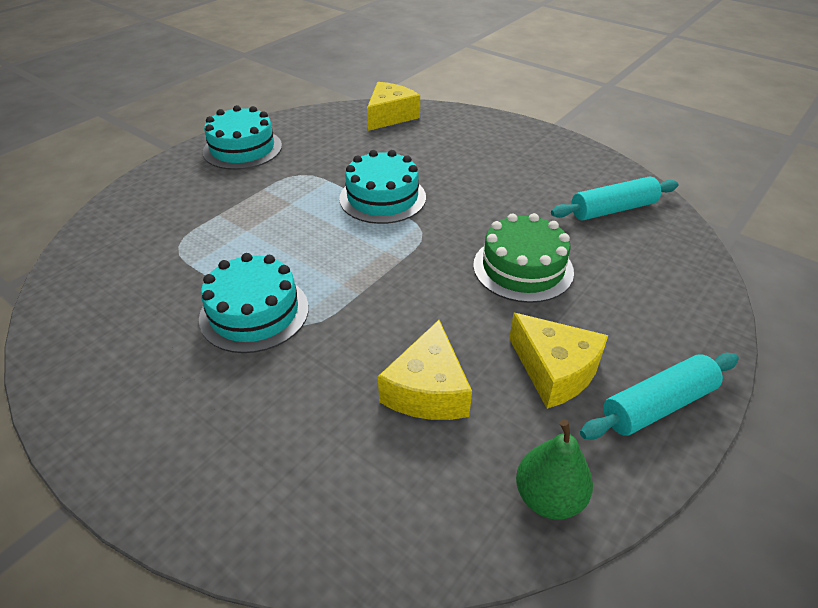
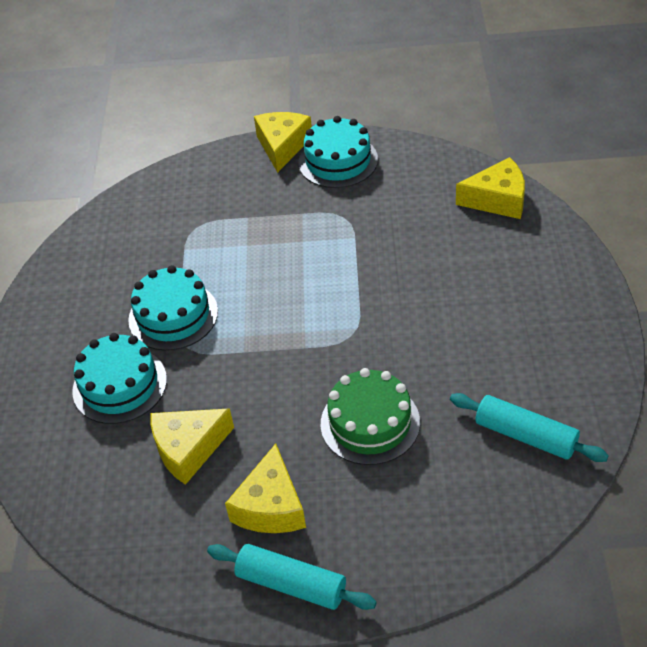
camera: 55 degrees right, 5 degrees up
(180, 162) = (282, 146): none -> yellow cheese
(382, 198) = (368, 283): turquoise cake -> turquoise cake (119, 385)
(548, 497) = (156, 563): green pear -> none

